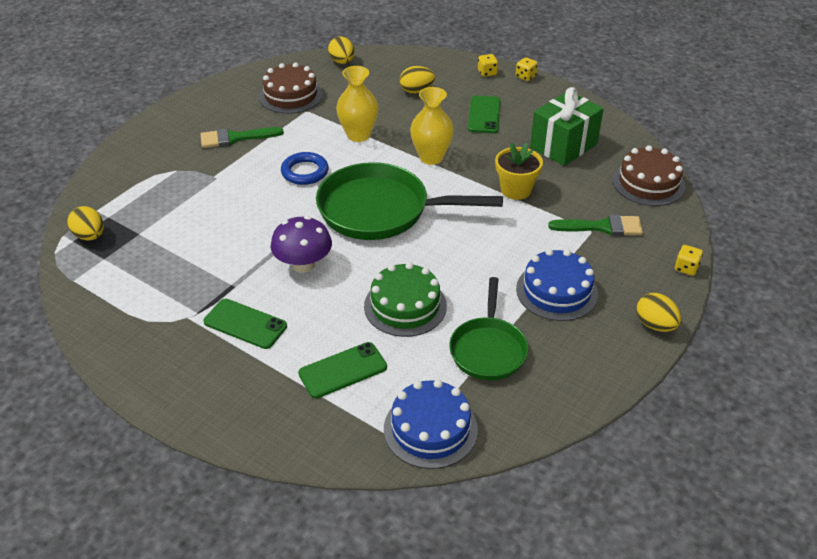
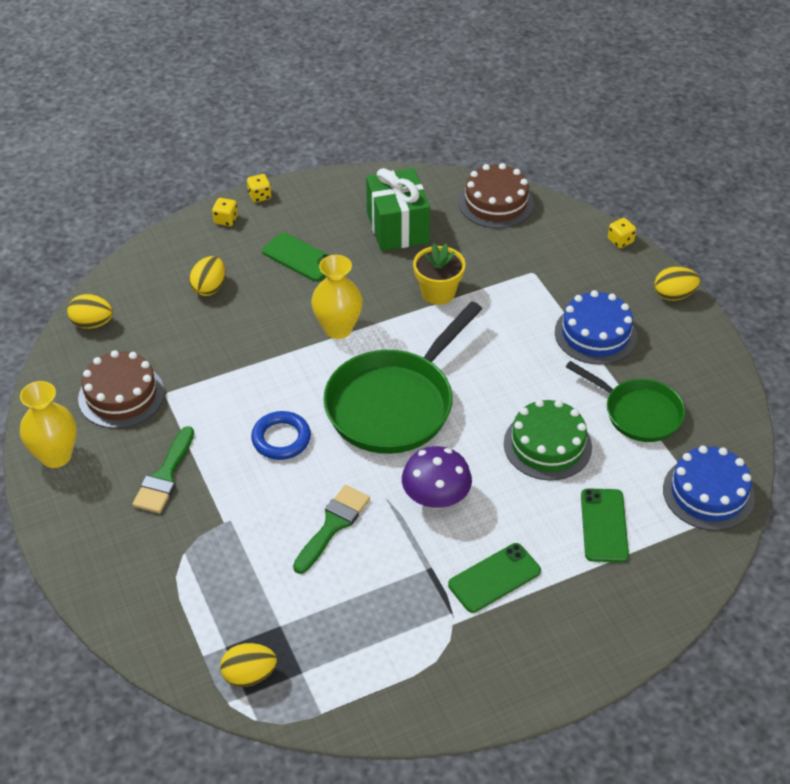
camera: 60 degrees left, 5 degrees up
(358, 135) = (251, 368): yellow vase -> yellow vase (56, 456)
(602, 227) = (533, 263): green brush -> green brush (333, 525)

